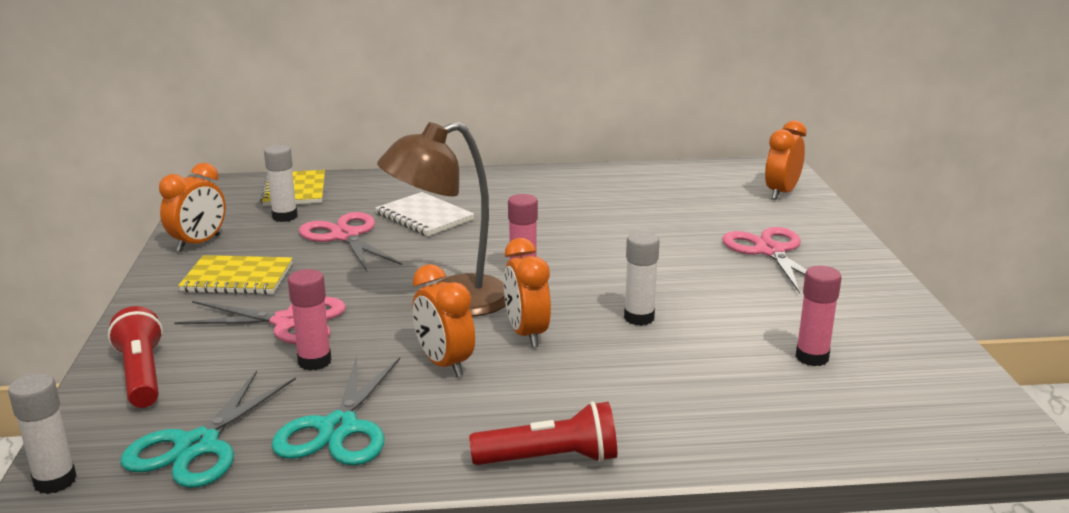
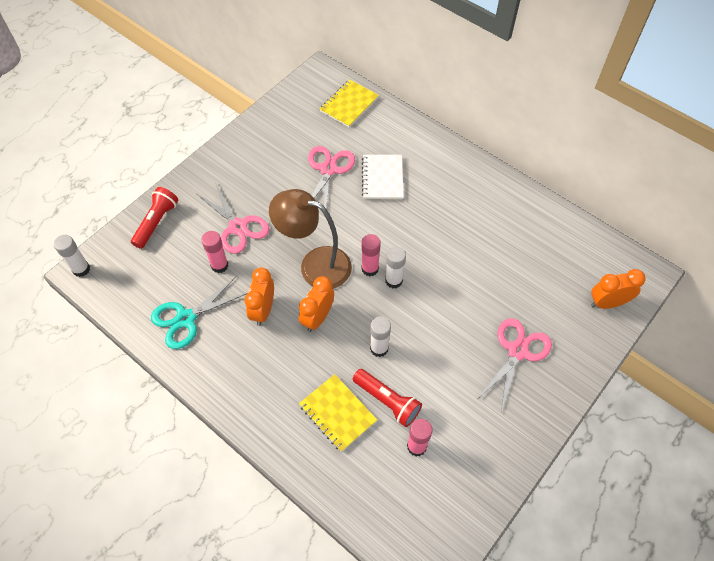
camera: 45 degrees right, 35 degrees up
(197, 446) = (135, 287): turquoise scissors -> none
(198, 243) = (262, 128): orange clock -> none
(237, 278) = (251, 173): yellow notebook -> yellow notebook (337, 413)
(285, 217) = (320, 129): white glue stick -> white glue stick (393, 281)
(550, 459) = (234, 406): red flashlight -> red flashlight (387, 401)

